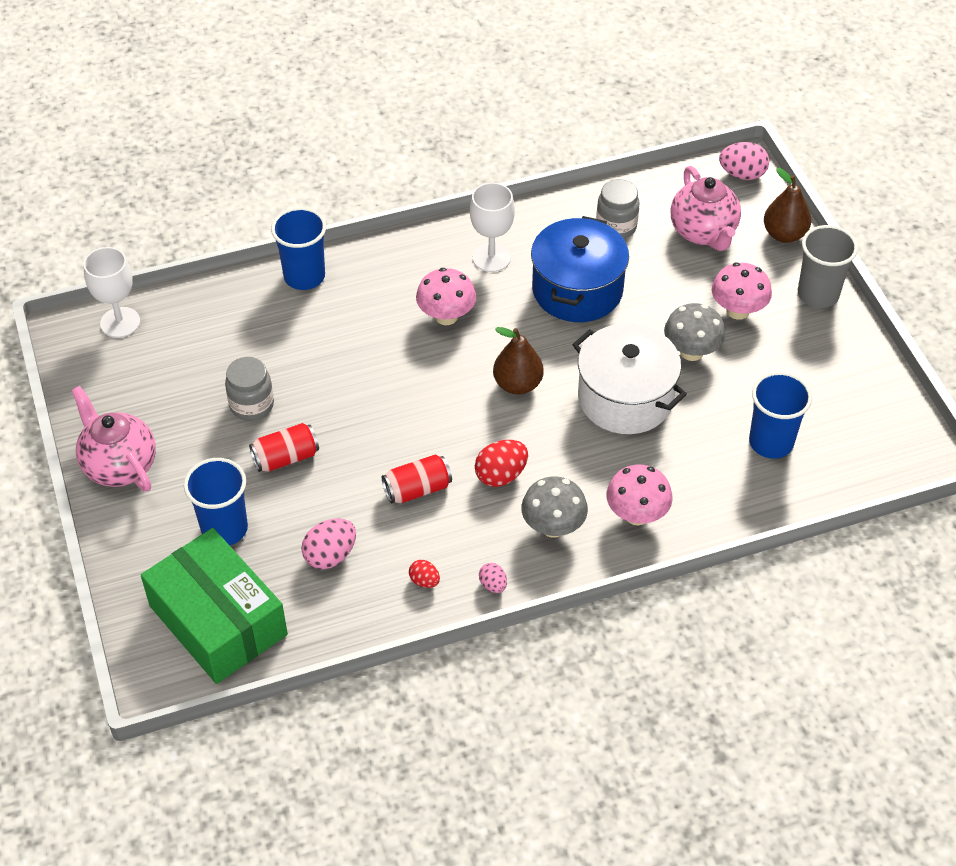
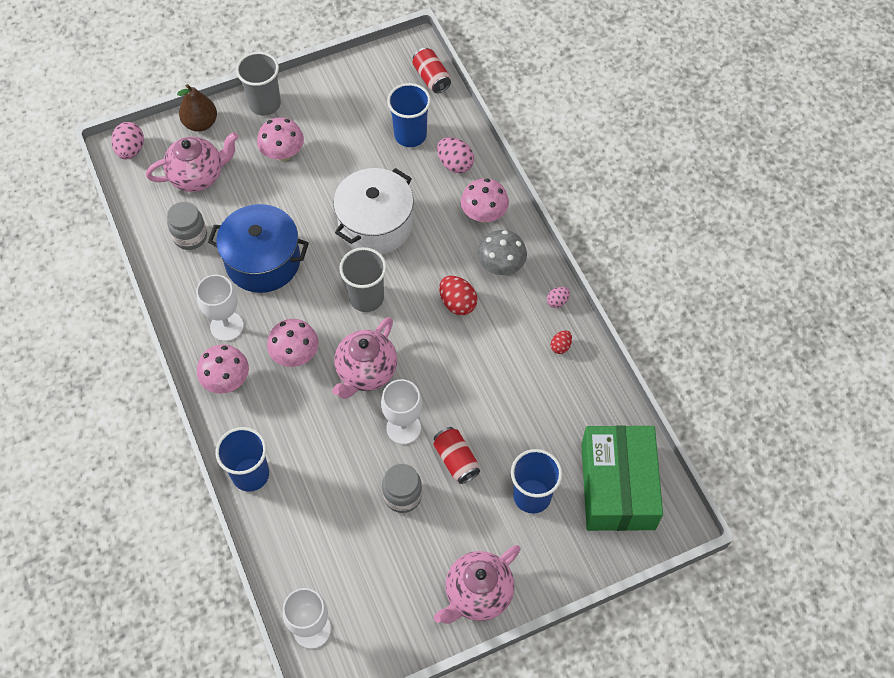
camera: 95 degrees left, 10 degrees up
(218, 620) = (618, 486): green box -> green box turned 45 degrees counterclockwise
(330, 555) = (547, 414): pink egg -> pink egg (455, 164)
(336, 410) = (403, 428): none -> white goblet
(415, 379) = (366, 372): none -> pink teapot
(417, 489) = (477, 359): red can -> red can (431, 78)
(421, 258) = (227, 381): none -> pink mushroom
(517, 384) = (366, 298): brown pear -> grey cup
(691, 352) = (326, 183): grey mushroom -> none

